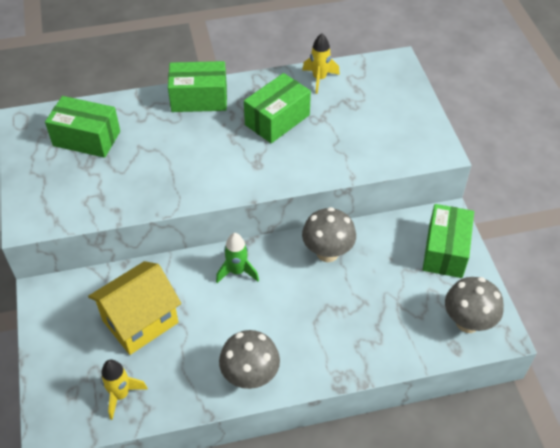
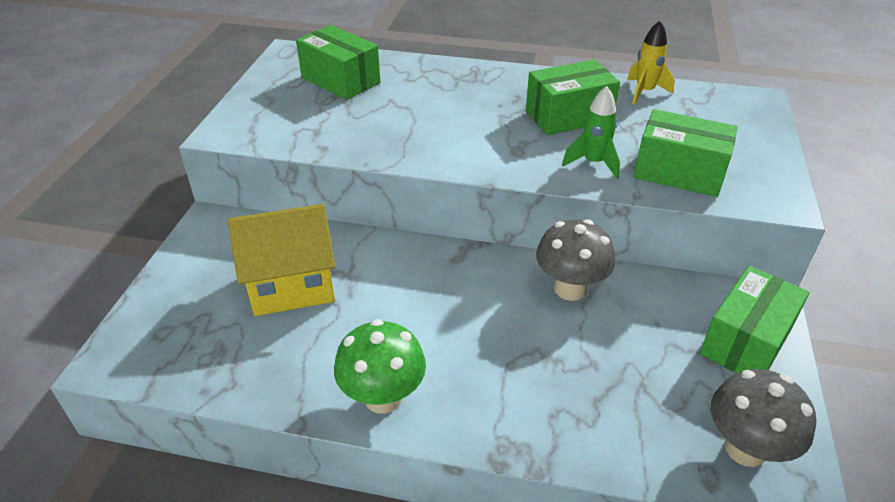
camera: 25 degrees right, 10 degrees down
(121, 395) = (212, 356): yellow rocket -> none
(199, 98) = (487, 77): green box -> green box (679, 172)
(237, 271) = (441, 271): green rocket -> green rocket (593, 163)
(250, 376) = (383, 398): grey mushroom -> green mushroom

